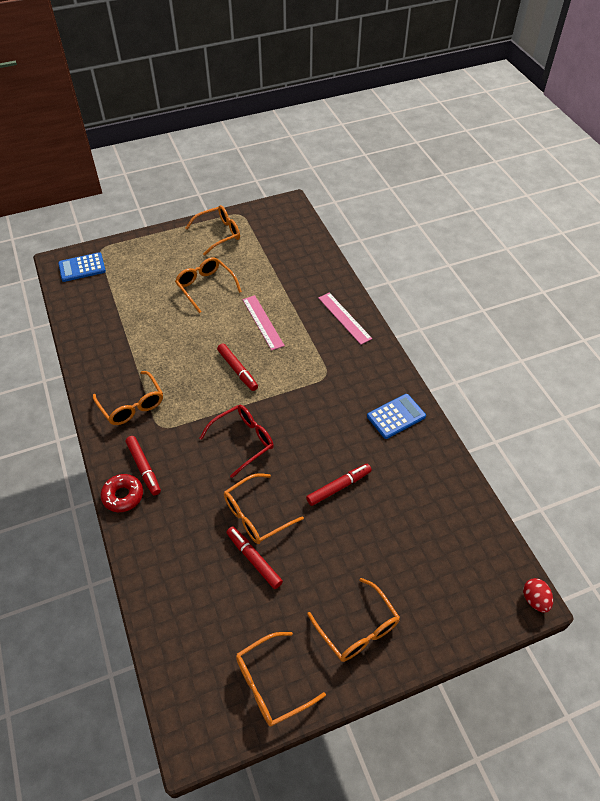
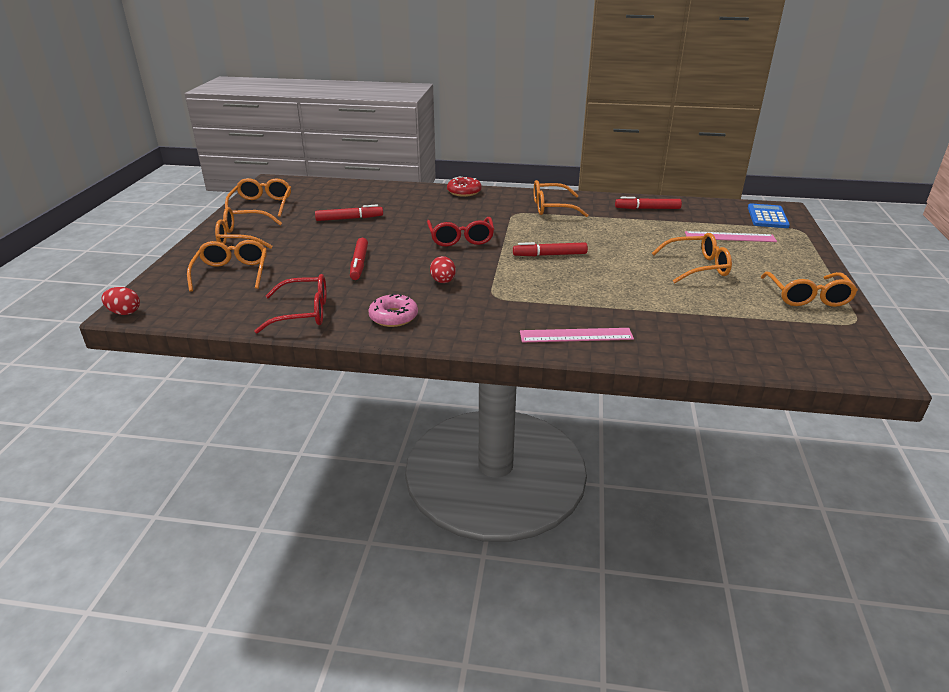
camera: 120 degrees right, 20 degrees down
(144, 467) = (481, 201): red marker -> red marker (648, 209)
(256, 515) = (383, 227): orange glasses -> orange glasses (232, 273)
(262, 322) = (611, 283): pink ruler -> pink ruler (730, 237)
(327, 414) = (443, 281): none -> red egg
(396, 416) = (393, 317): blue calculator -> pink donut
(434, 473) = (303, 313): none -> red glasses

